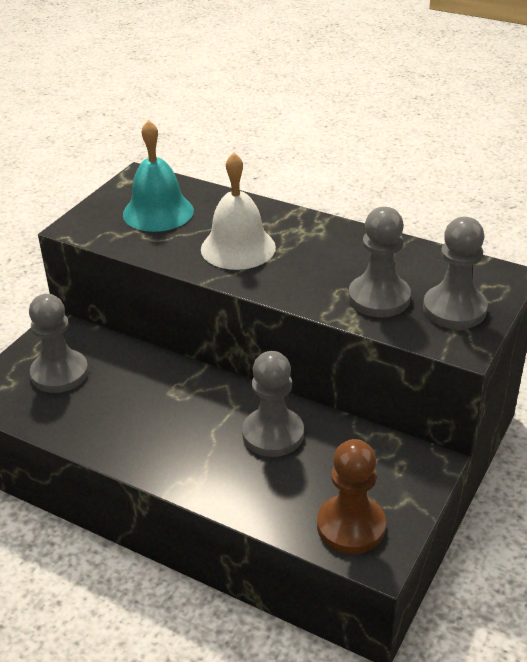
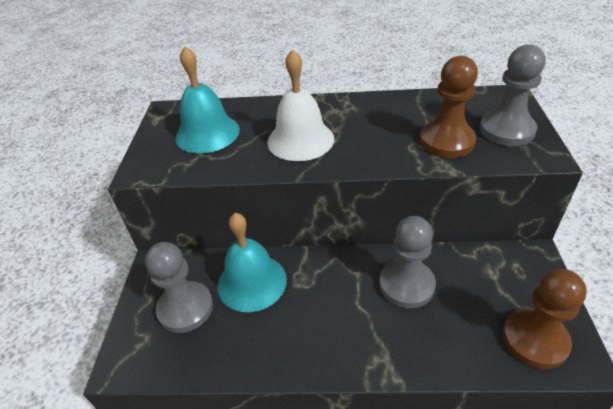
camera: 25 degrees left, 5 degrees up
(132, 375) = (252, 282): none -> turquoise bell
(379, 298) = (447, 141): grey pawn -> brown pawn

